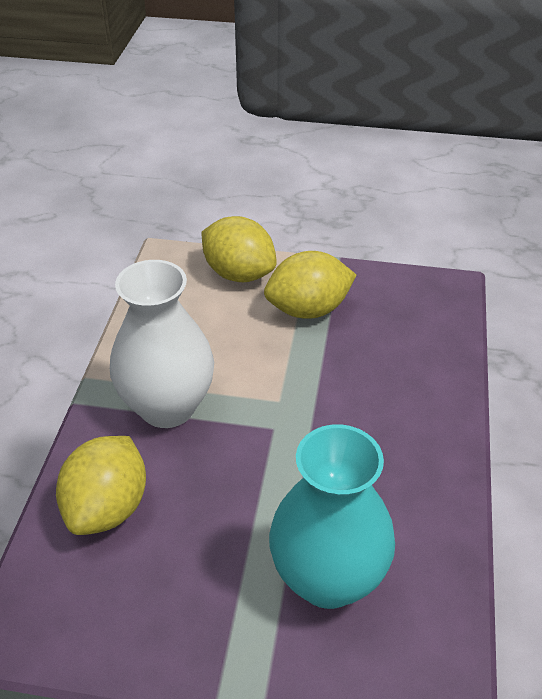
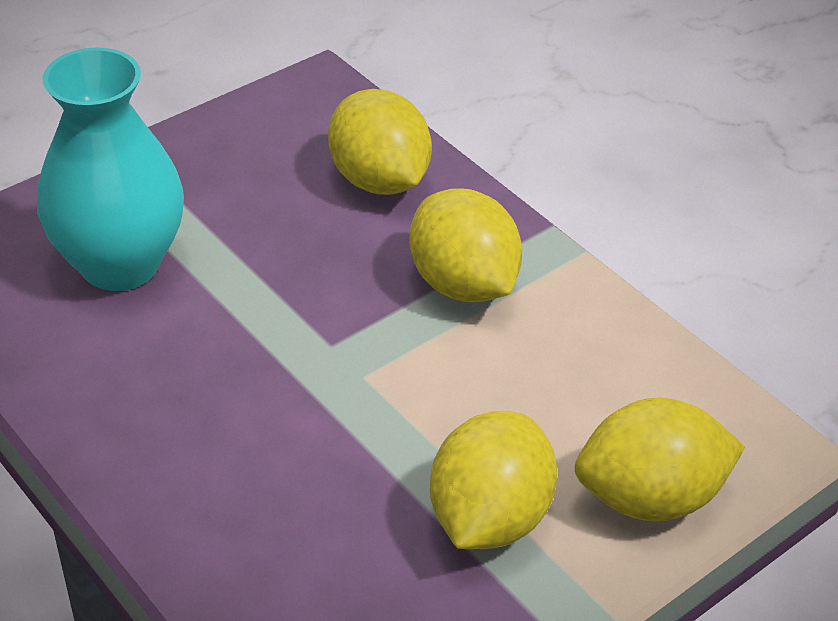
camera: 130 degrees right, 0 degrees up
(167, 407) = (463, 284): white vase -> yellow lemon

